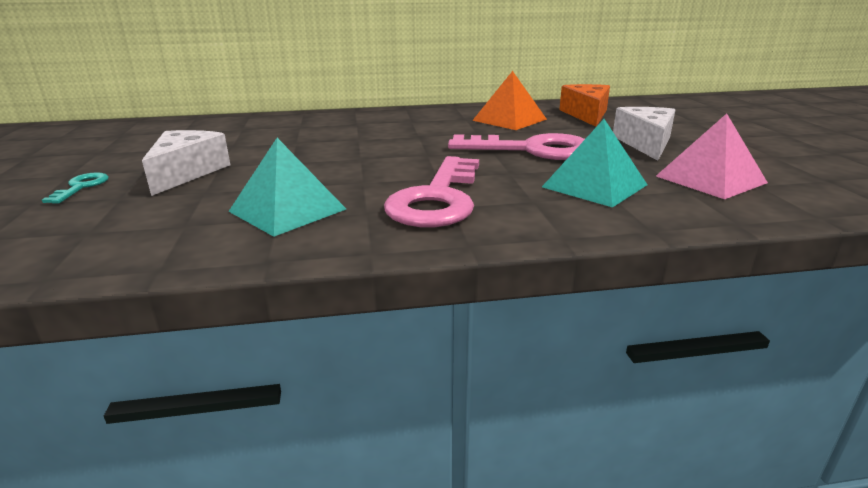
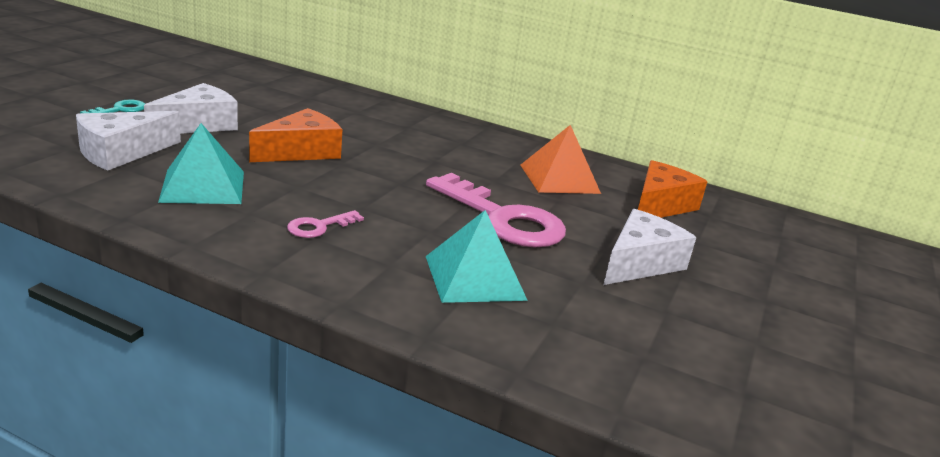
camera: 30 degrees right, 0 degrees up
(154, 216) = (121, 153): none -> white cheese
(315, 161) = (301, 151): none -> orange cheese
(437, 199) = (319, 227): pink key -> pink key, size x0.45
(710, 179) = (607, 327): pink pyramid -> none

